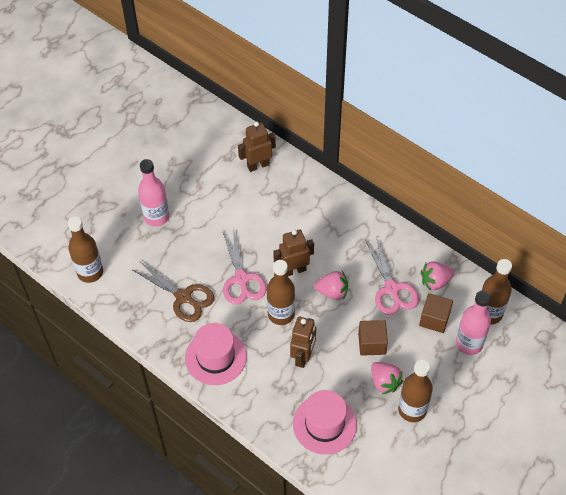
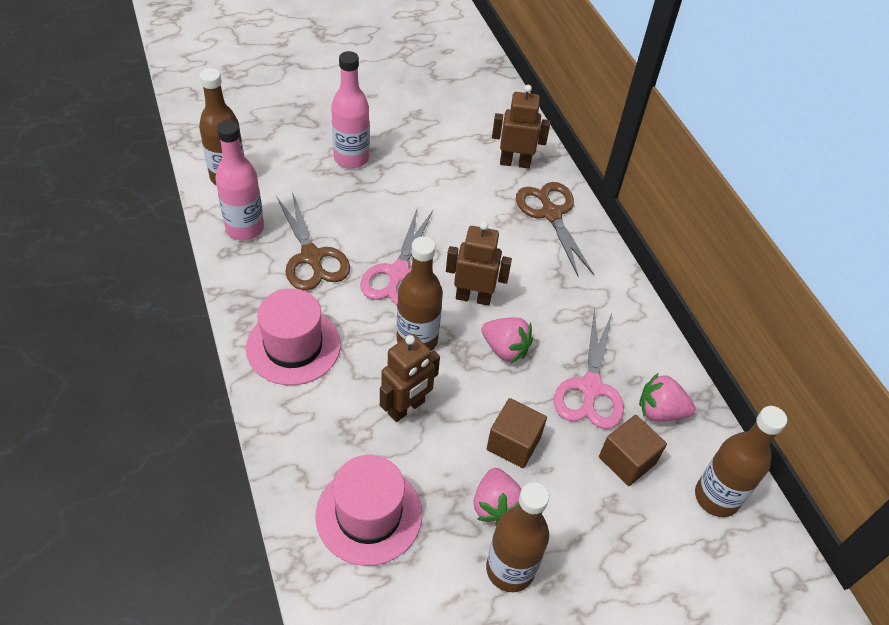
camera: 25 degrees right, 5 degrees down
(302, 190) = (551, 214): none -> brown scissors
(469, 343) = (659, 523): pink bottle -> pink bottle (245, 228)

